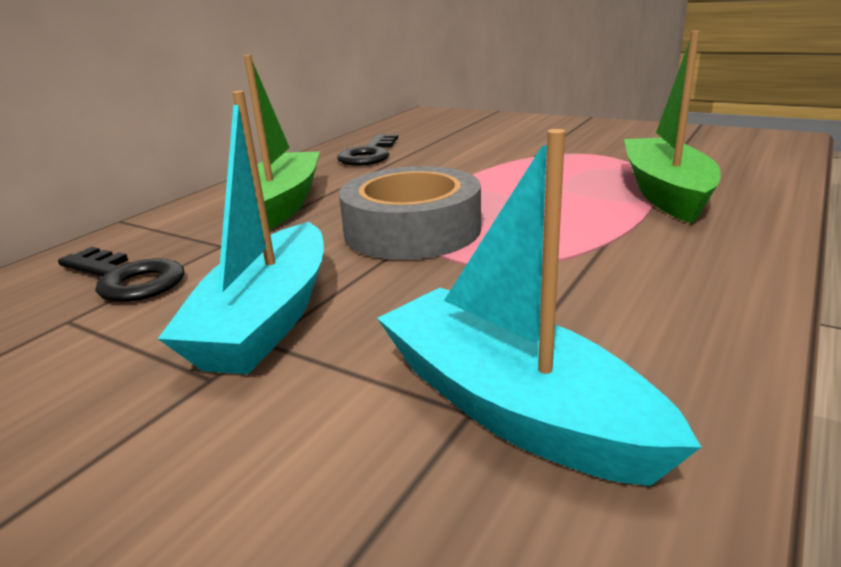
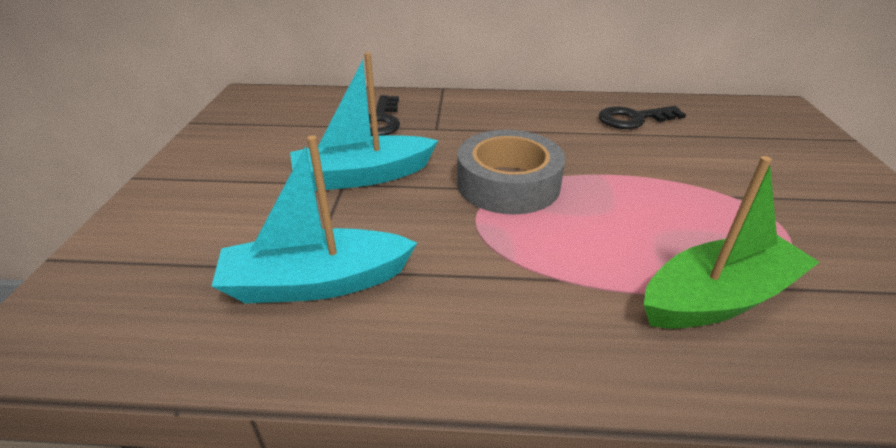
camera: 60 degrees right, 10 degrees up
(281, 205) = (504, 124): green boat -> none
(513, 407) = (316, 282): turquoise boat -> turquoise boat turned 120 degrees counterclockwise

